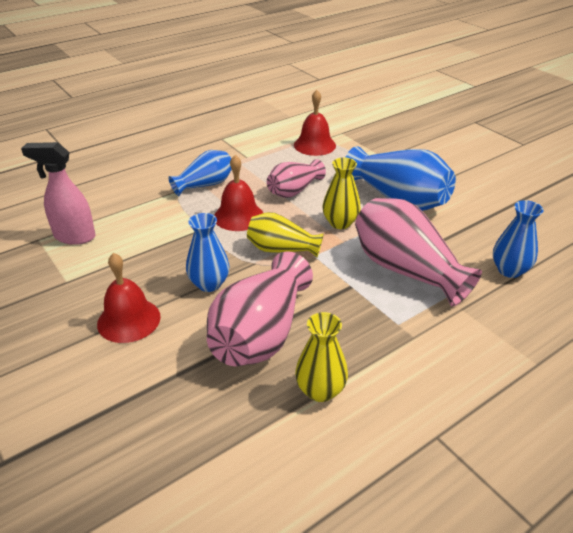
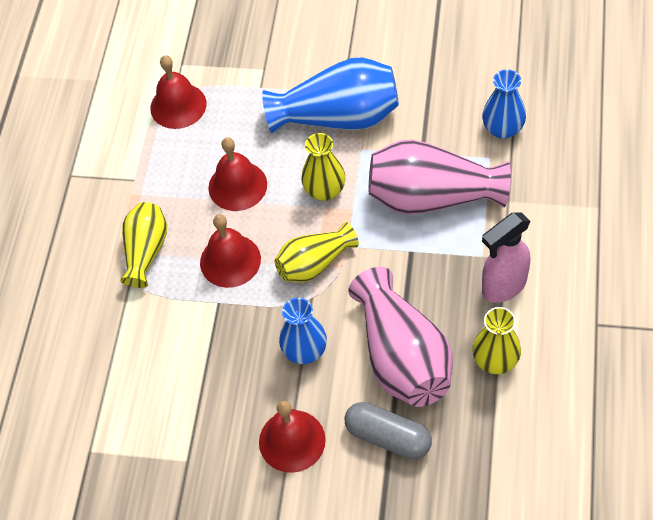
camera: 40 degrees left, 20 degrees up
(74, 237) = (118, 417): pink spray bottle -> pink spray bottle (503, 286)
(182, 369) = (388, 437): none -> grey capsule
(205, 185) = (146, 251): blue vase -> yellow vase
(294, 190) = (237, 186): pink vase -> red bell

